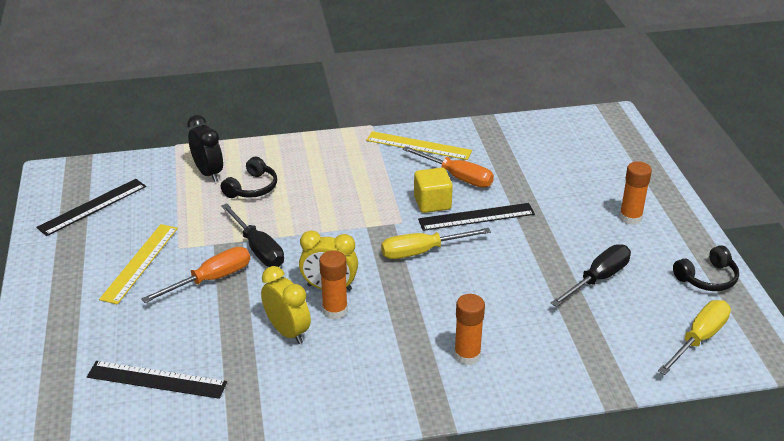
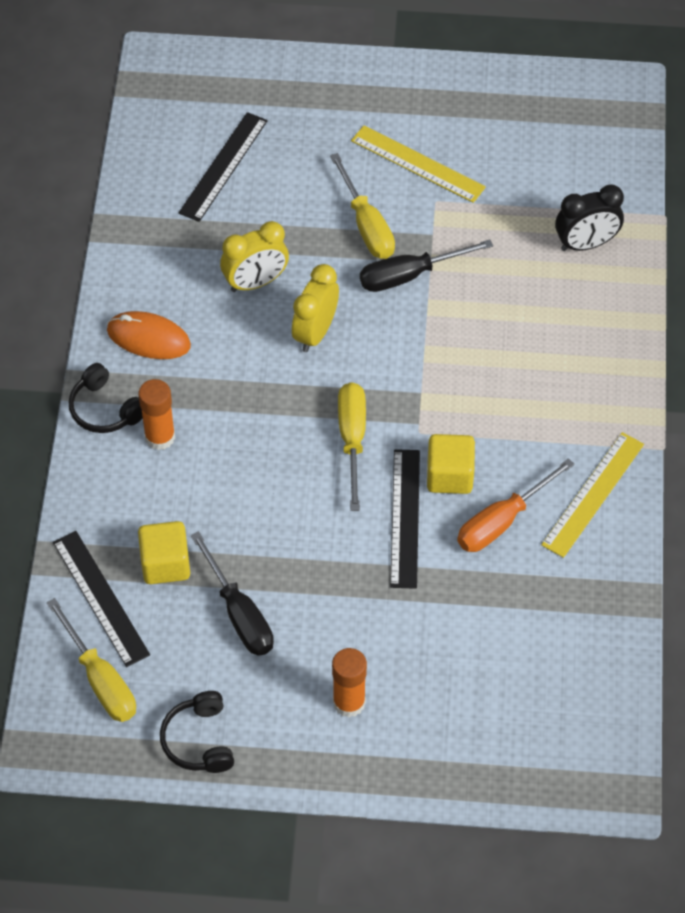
camera: 105 degrees right, 20 degrees up
(93, 207) = (541, 126): black ruler -> black ruler (100, 598)
(211, 279) = (366, 225): orange screwdriver -> yellow screwdriver
(252, 188) = (539, 285): black headphones -> black headphones (105, 409)
(335, 310) = (275, 331): orange glue stick -> none
(368, 386) = (148, 338): none -> orange mouse
(581, 326) = (165, 564): none -> yellow cube

